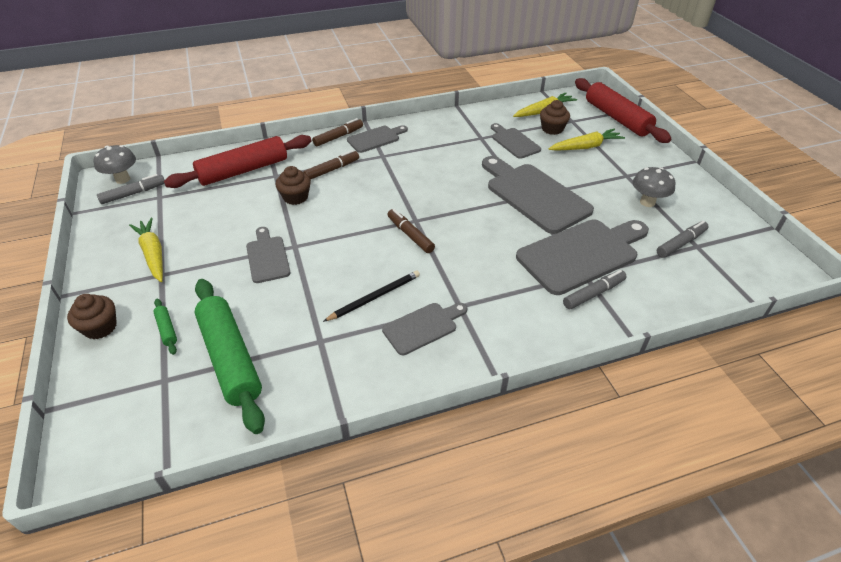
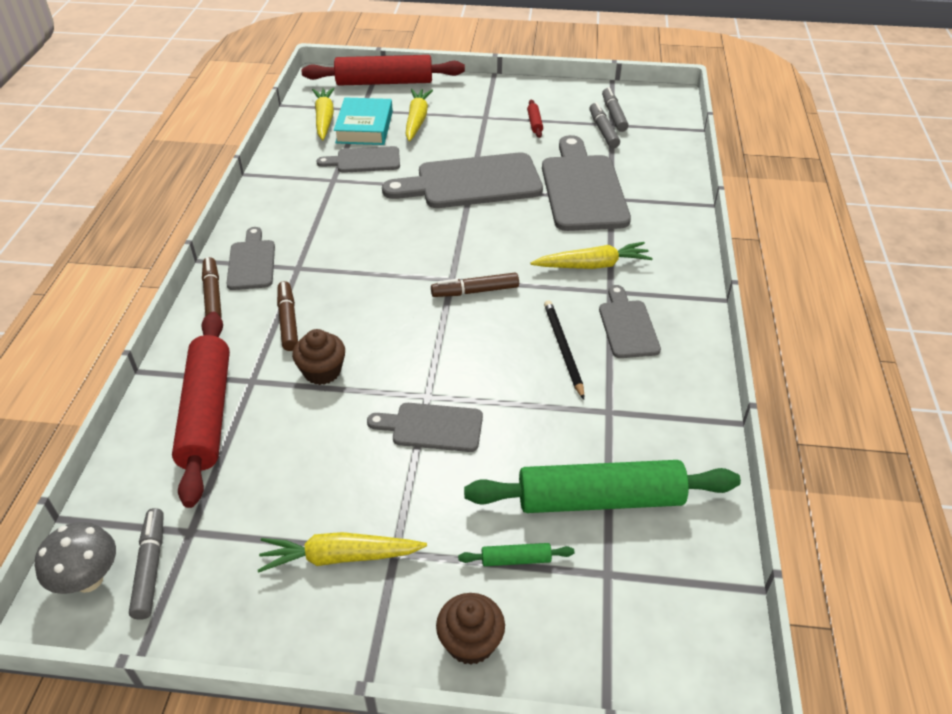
camera: 65 degrees left, 0 degrees up
(484, 287) = (592, 265): none -> yellow carrot
(552, 129) = (364, 127): brown cupcake -> turquoise book
(593, 294) = (639, 203): grey marker -> grey marker (614, 115)
(647, 202) = (534, 123): grey mushroom -> red rolling pin

